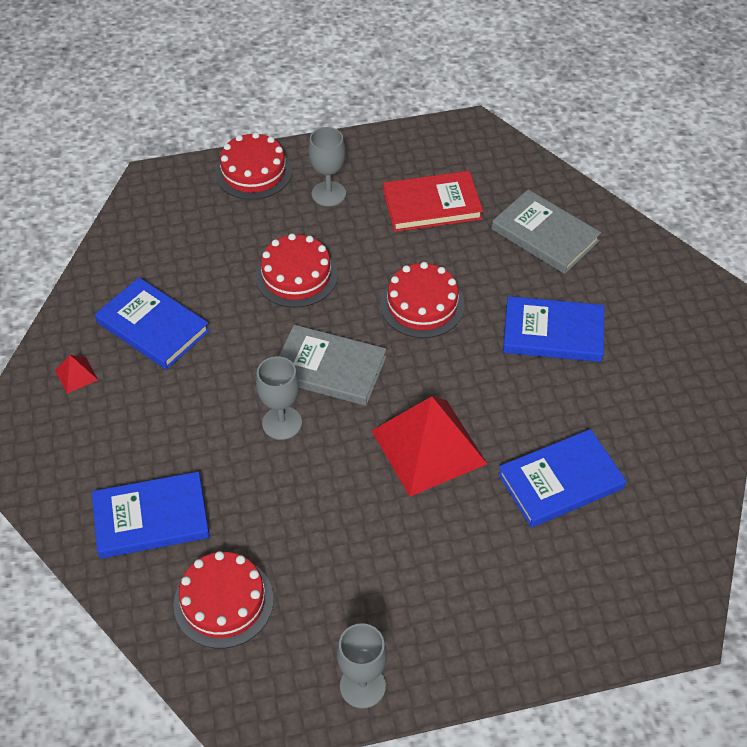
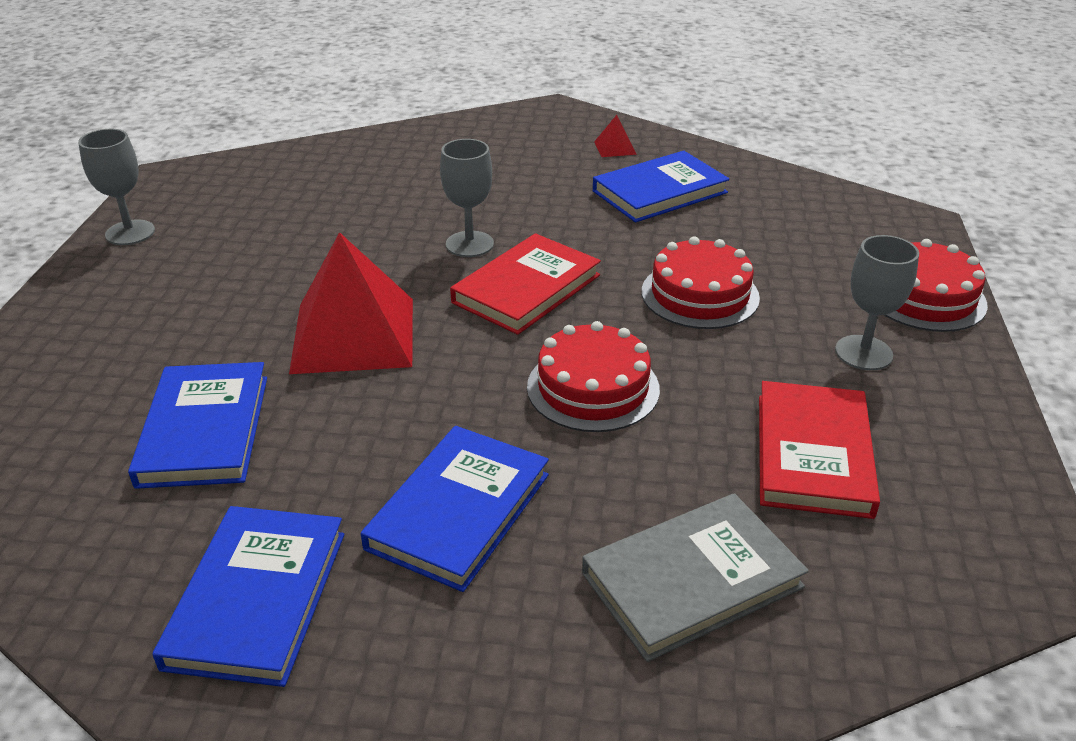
camera: 110 degrees right, 15 degrees down
(151, 518) = (413, 162): blue book -> blue book (257, 598)
(223, 602) = (291, 182): red cake -> none
(329, 369) = (526, 289): grey book -> red book

